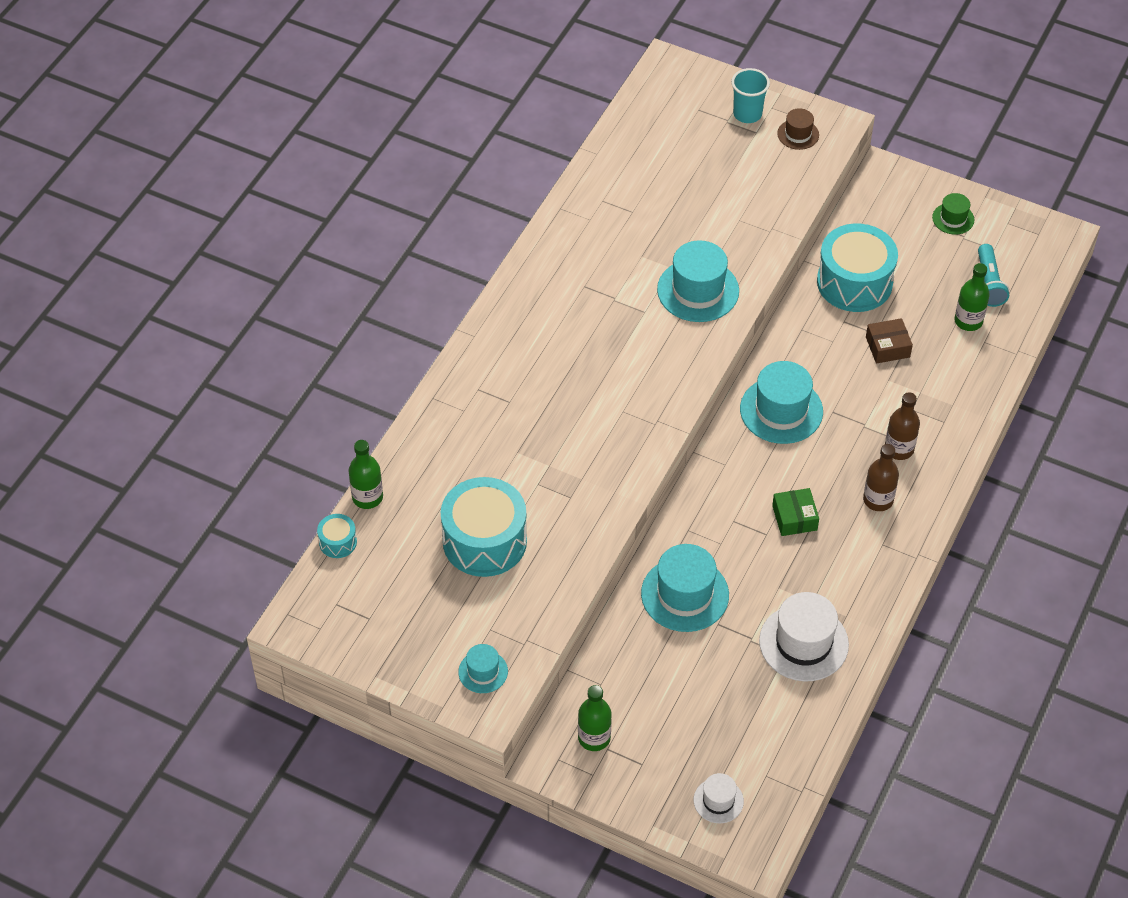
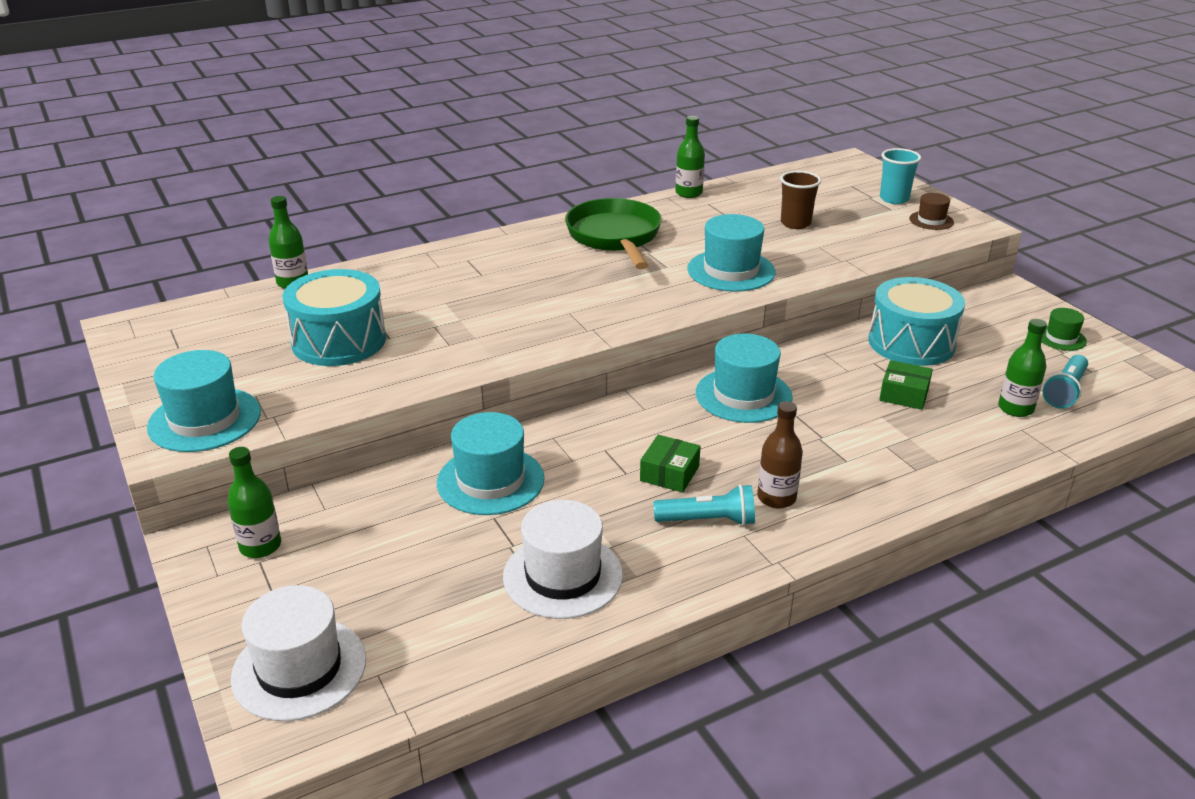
camera: 35 degrees right, 20 degrees down
(338, 542) = (231, 297): turquoise drum -> none
(483, 672) = (204, 420): turquoise hat -> turquoise hat, size x1.86
(569, 293) = (615, 237): none -> green pan
(572, 192) = (688, 193): none -> green bottle
(696, 195) = (795, 223): none -> brown cup
(718, 800) = (299, 668): white hat -> white hat, size x1.86
(852, 545) = (708, 520): none -> turquoise flashlight
(887, 347) = (904, 394): brown box -> green box
(899, 449) = (841, 469): brown bottle -> none

